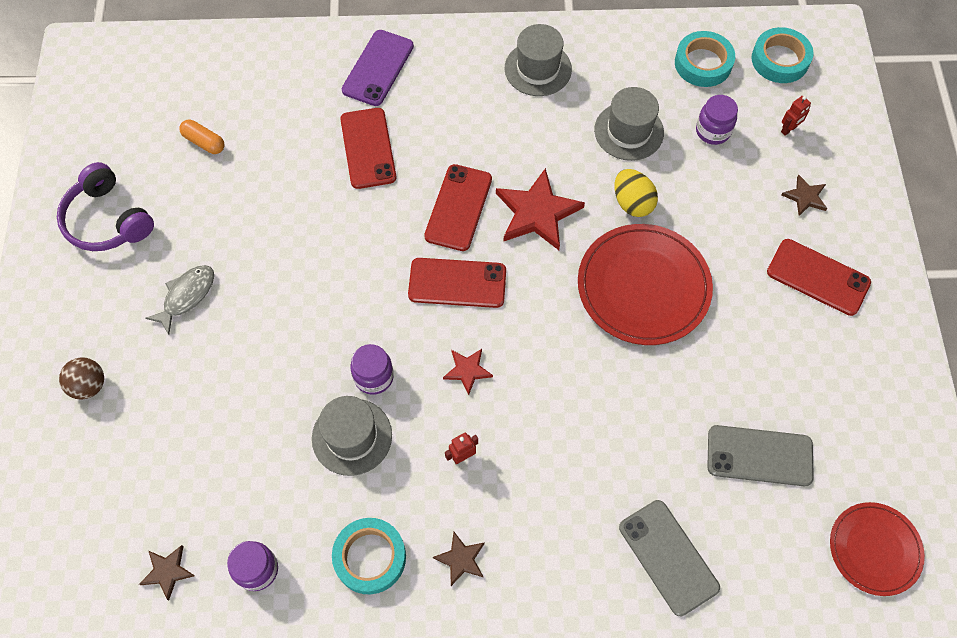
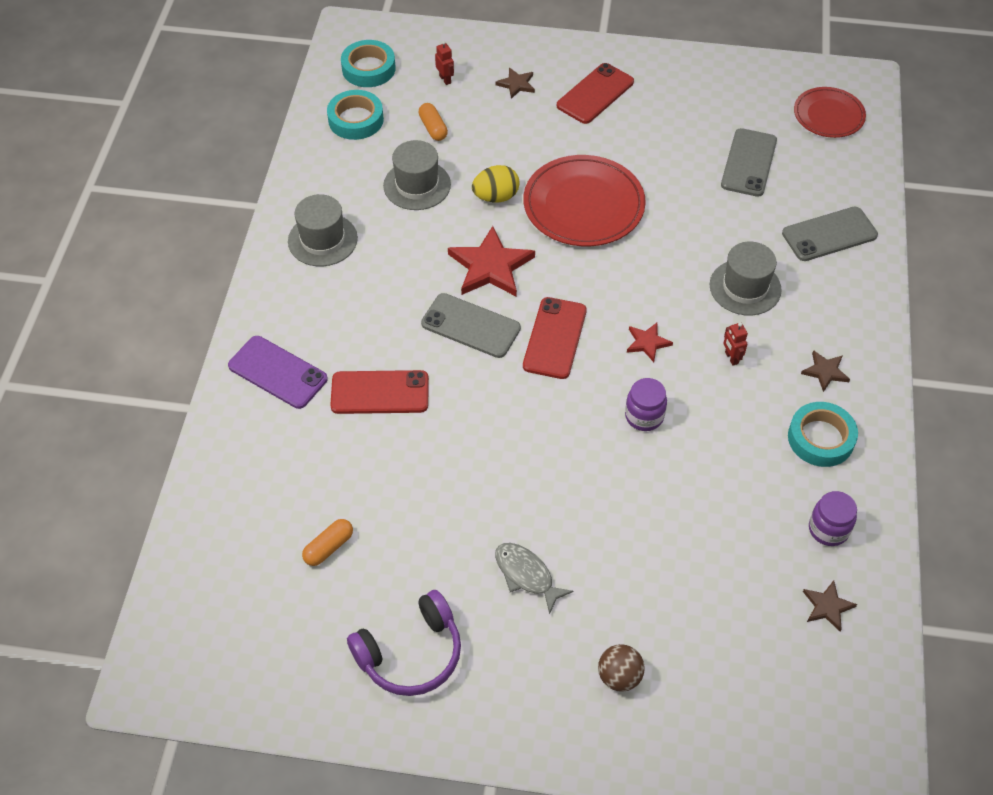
camera: 80 degrees left, 10 degrees down
(352, 436) = (703, 440): grey hat -> grey hat (745, 287)
(458, 207) = (470, 326): red phone -> grey phone
(712, 131) = (433, 128): purple jar -> orange capsule

